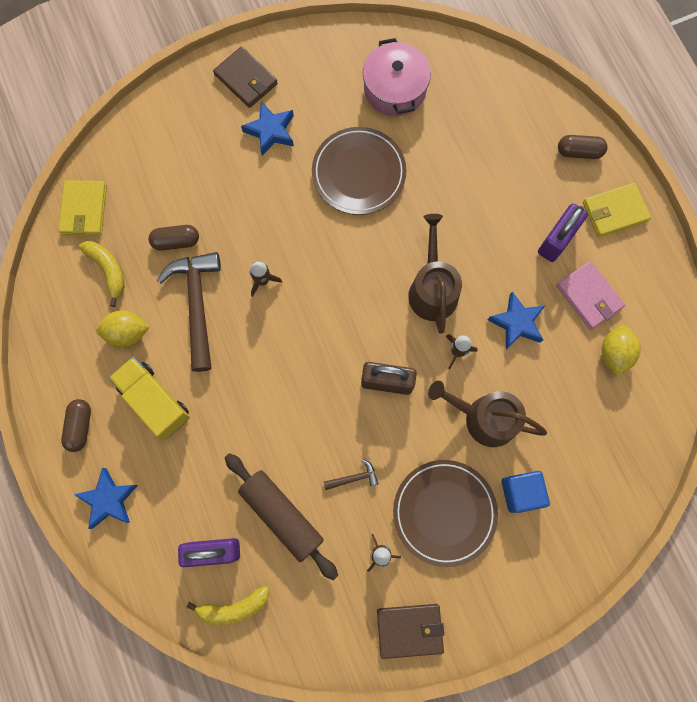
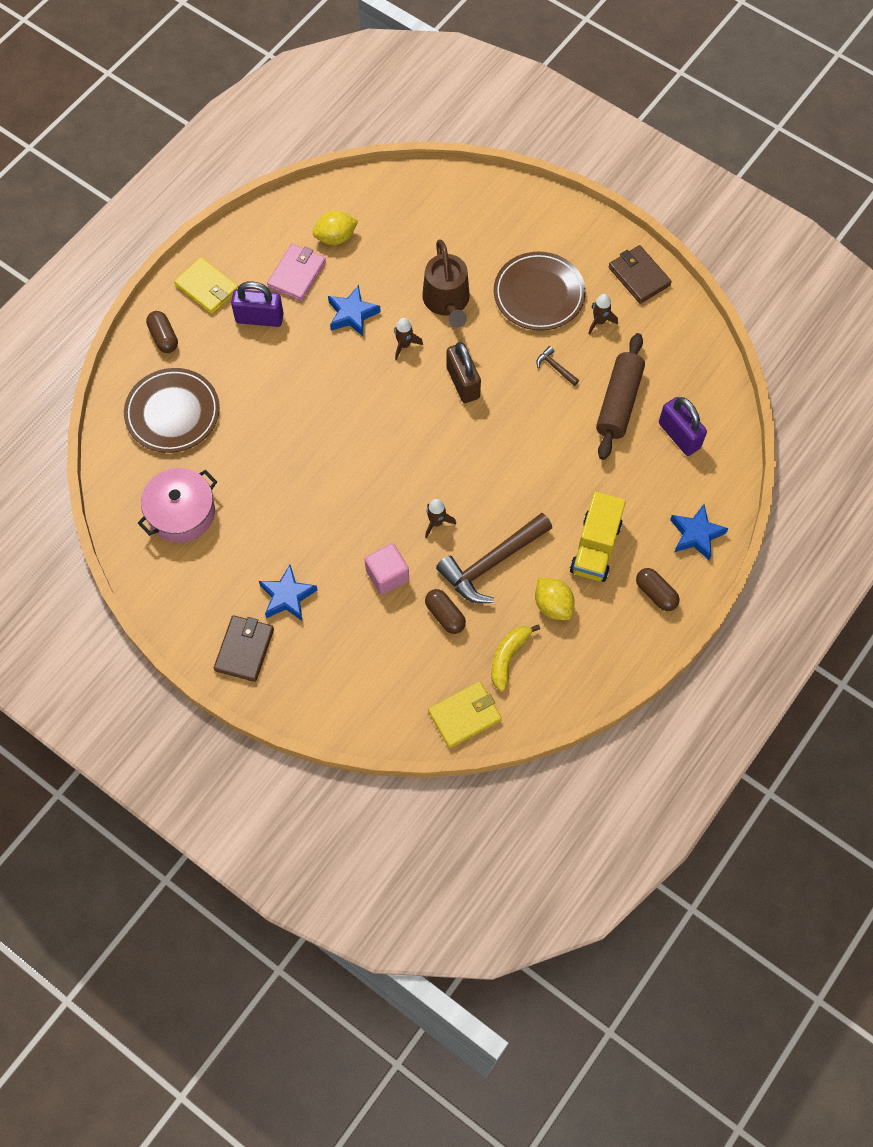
camera: 120 degrees left, 10 degrees down
(80, 426) = (656, 593): brown capsule -> brown capsule turned 75 degrees clockwise
(233, 607) = (708, 399): yellow banana -> none
(240, 216) = (387, 575): none -> pink cube
(358, 173) = (286, 499): brown plate -> brown plate (172, 413)
(432, 289) = (361, 388): brown watering can -> none
(521, 492) = (489, 252): blue cube -> none

